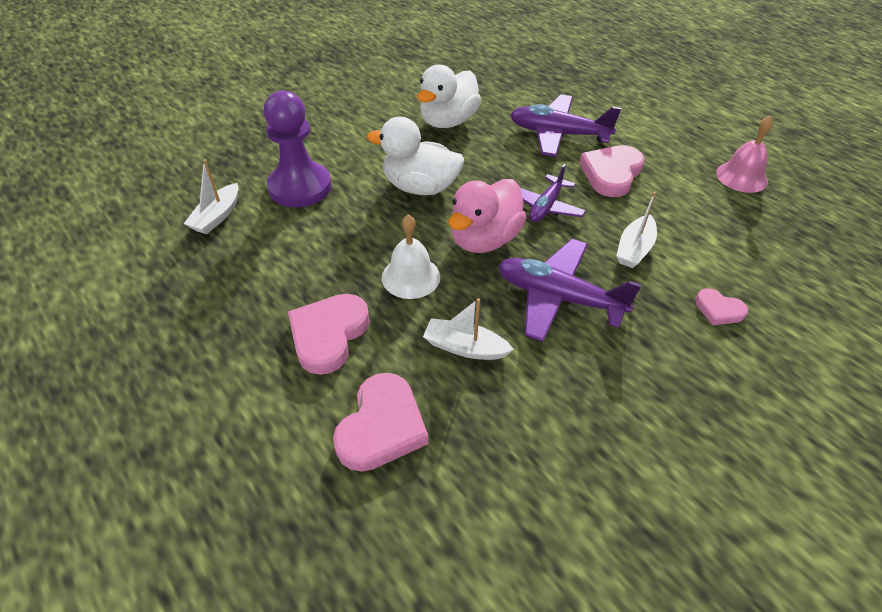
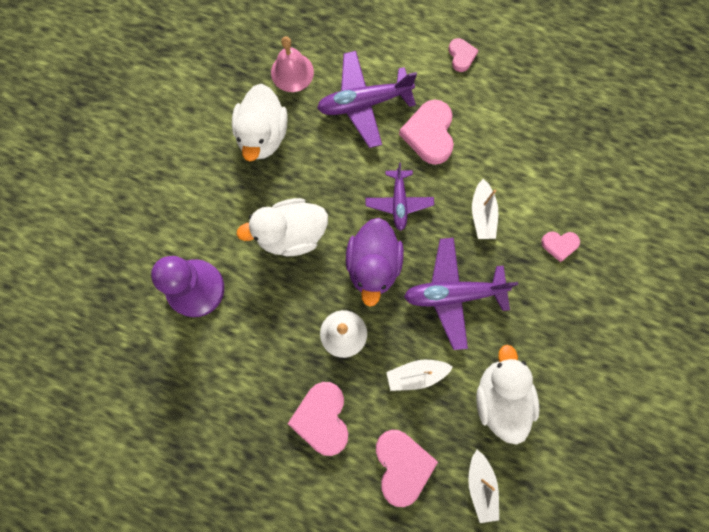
camera: 30 degrees left, 30 degrees up
(217, 216) = (155, 358): white boat -> white boat (480, 485)
(484, 239) = (373, 265): pink duck -> purple duck
(556, 419) = (500, 397): none -> white duck
(678, 138) = (461, 56): none -> pink heart
(741, 177) = (527, 83): pink bell -> pink bell (292, 72)

